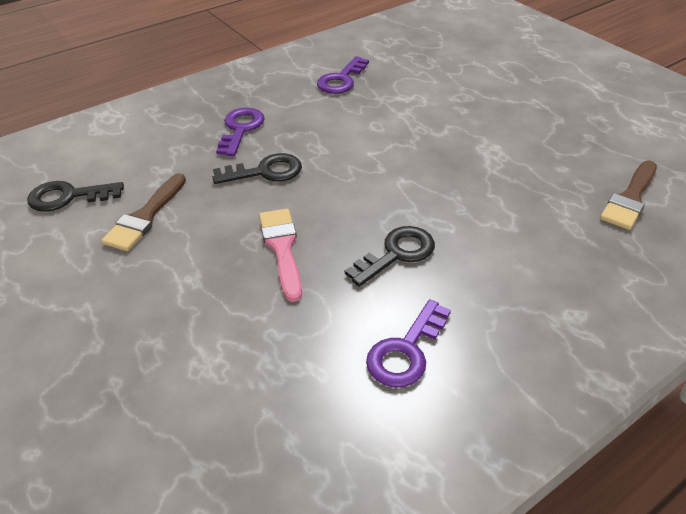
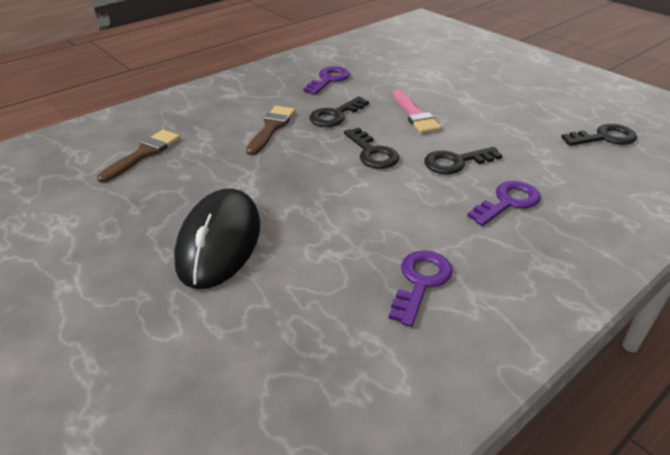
camera: 175 degrees right, 5 degrees down
(145, 216) = (528, 128): brown brush -> brown brush (271, 128)
(240, 129) = (508, 202): purple key -> purple key turned 135 degrees counterclockwise
(355, 188) = (372, 153): none -> black key
(496, 108) = (219, 242): none -> black mouse

